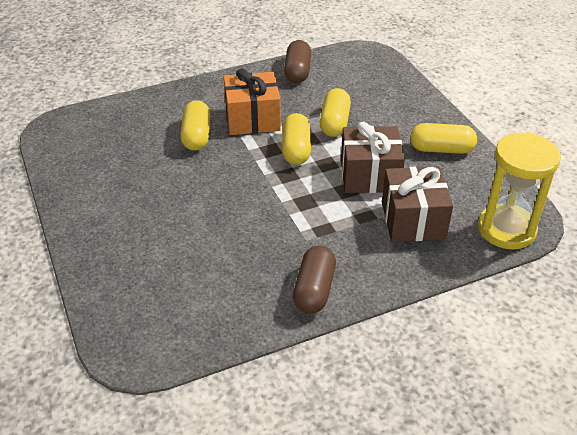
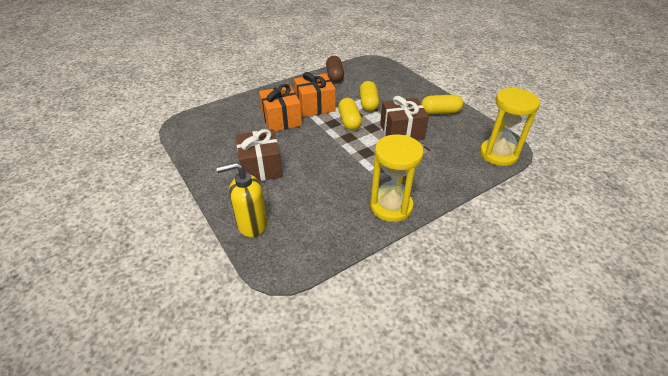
camera: 10 degrees left, 0 degrees up
(112, 289) = (252, 224): none -> yellow soap dispenser
(196, 136) = (281, 120): yellow capsule -> orange gift
(314, 290) = (391, 206): brown capsule -> yellow hourglass
(413, 220) = (438, 155): brown gift -> brown gift (260, 167)

